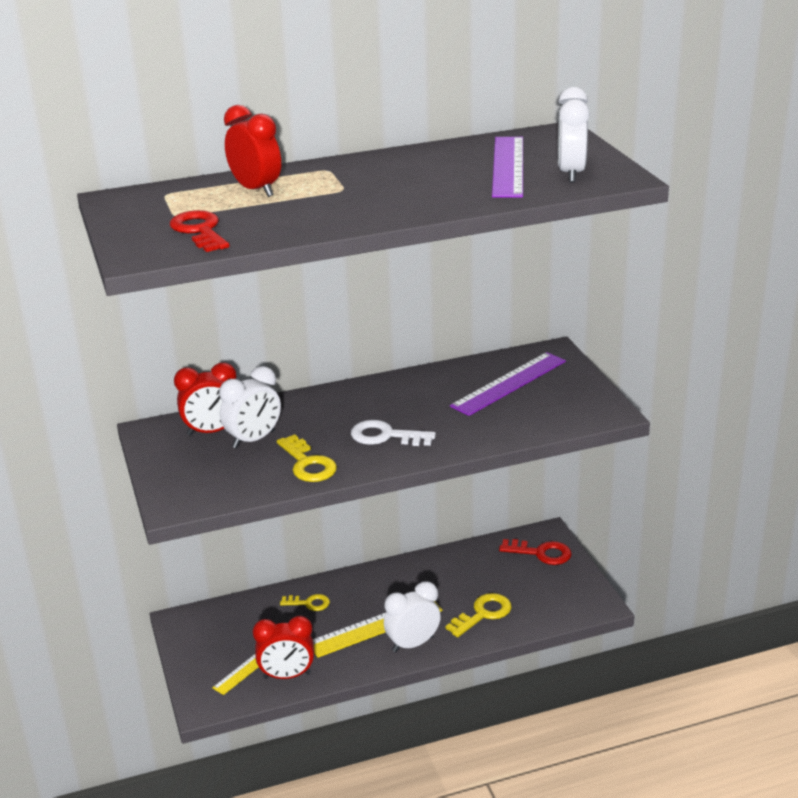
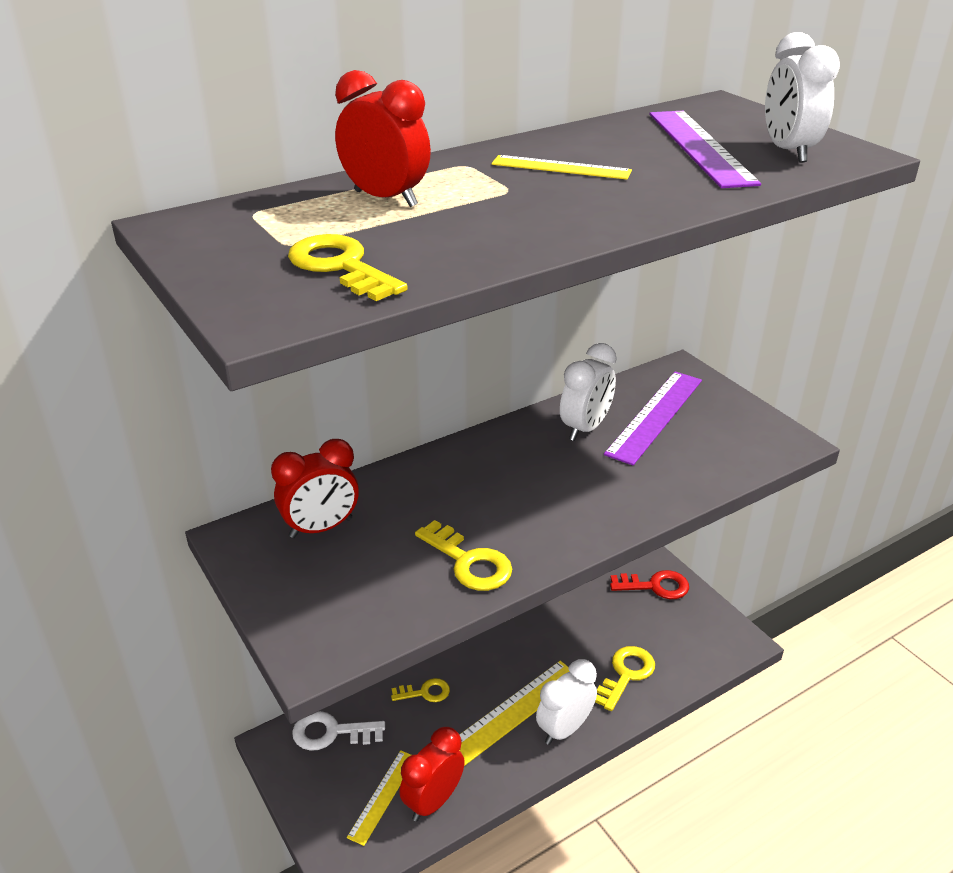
camera: 15 degrees left, 5 degrees up
(199, 231) = (340, 266): red key -> yellow key
(253, 440) = (381, 534): white clock -> white clock (585, 428)
(287, 675) = (433, 801): red clock -> red clock turned 150 degrees clockwise
(385, 436) = (547, 507): white key -> white key (331, 732)
(392, 175) = (561, 167): none -> yellow ruler

